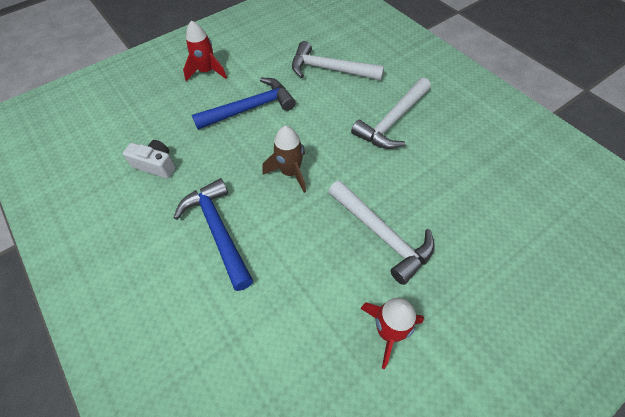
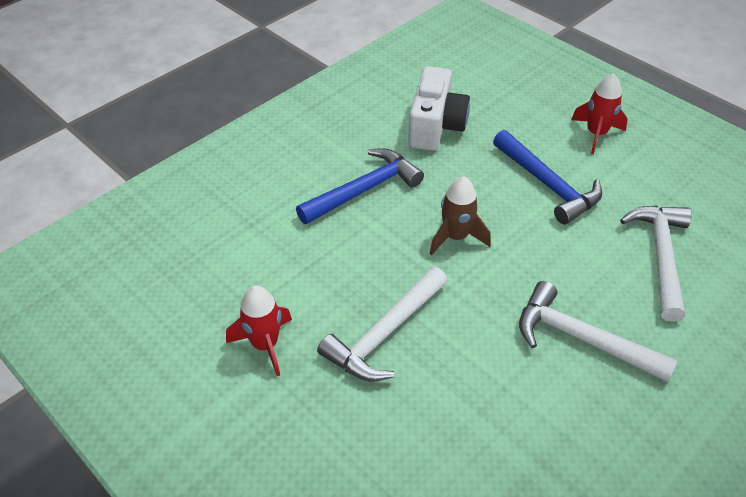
camera: 80 degrees right, 10 degrees down
(156, 165) = (435, 126): white camera -> white camera, size x1.66

